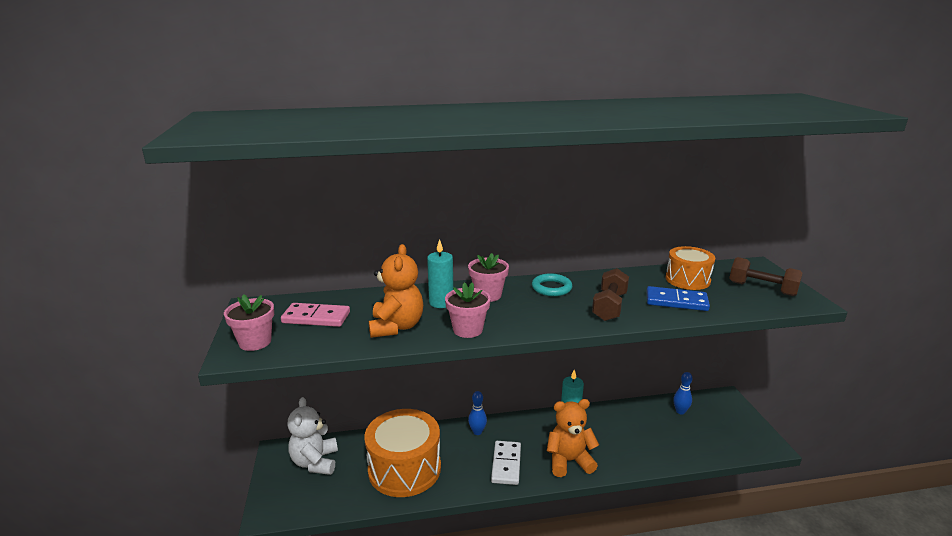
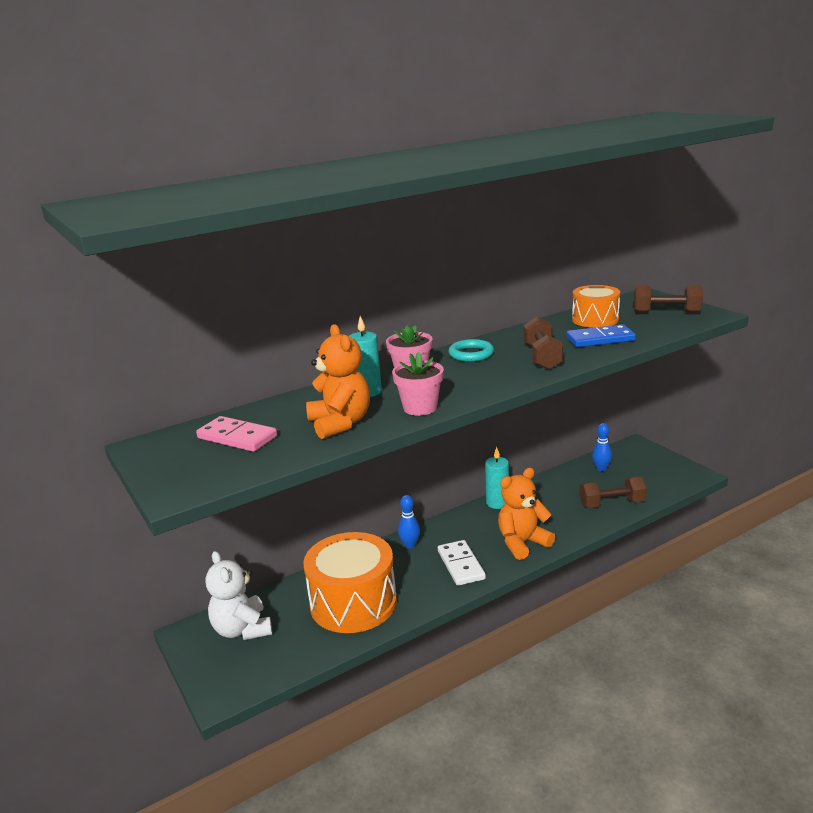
camera: 20 degrees left, 0 degrees up
(255, 342) = (188, 476): pink flower pot -> none
(316, 317) = (237, 437): pink domino -> pink domino turned 45 degrees clockwise
(670, 449) = (612, 504): none -> brown dumbbell

